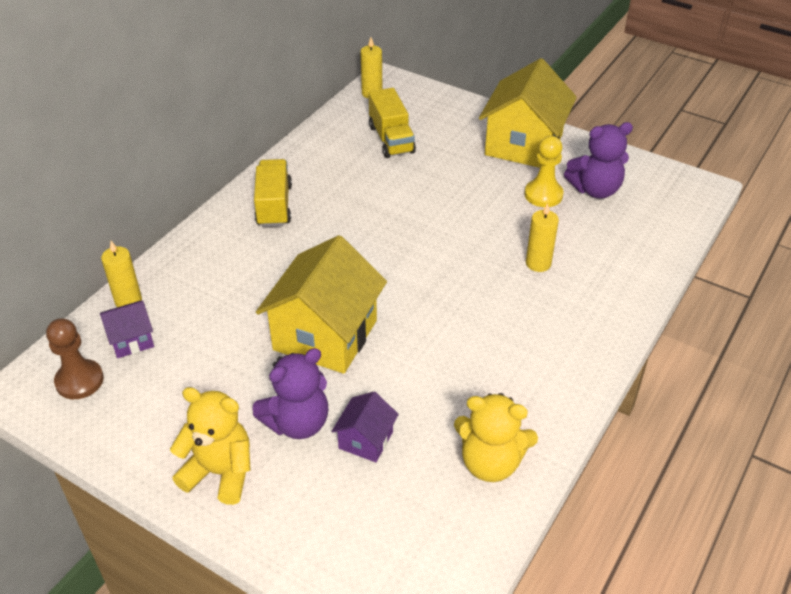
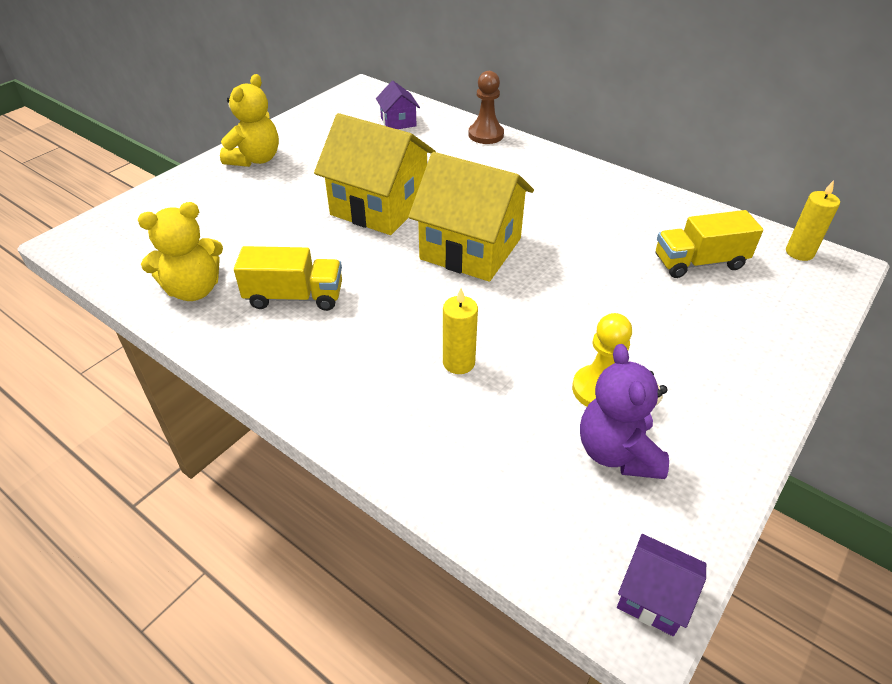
camera: 95 degrees right, 0 degrees up
(79, 381) = (363, 106): brown pawn -> brown pawn (486, 135)
(128, 301) = (441, 119): yellow candle -> none
(274, 205) = (564, 182): yellow truck -> yellow truck (294, 297)
(297, 423) = (286, 191): purple teddy bear -> none
(366, 440) = (253, 223): purple house -> purple house (653, 597)
(490, 463) = (194, 289): yellow teddy bear -> yellow teddy bear turned 135 degrees counterclockwise
(523, 145) = (719, 386): yellow house -> yellow house (471, 249)

